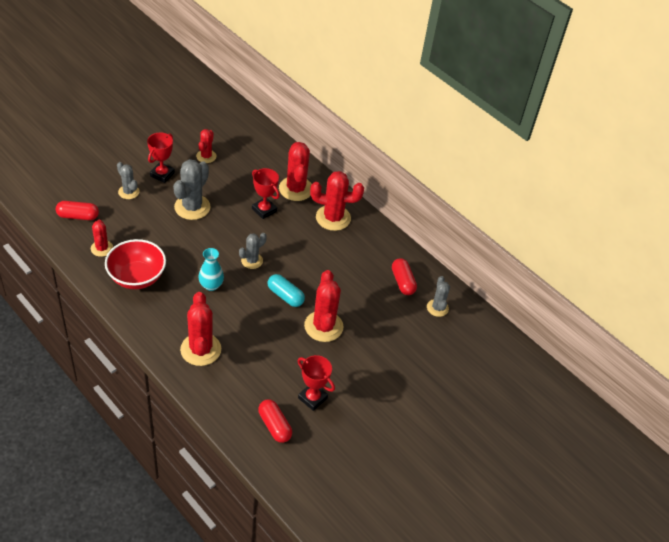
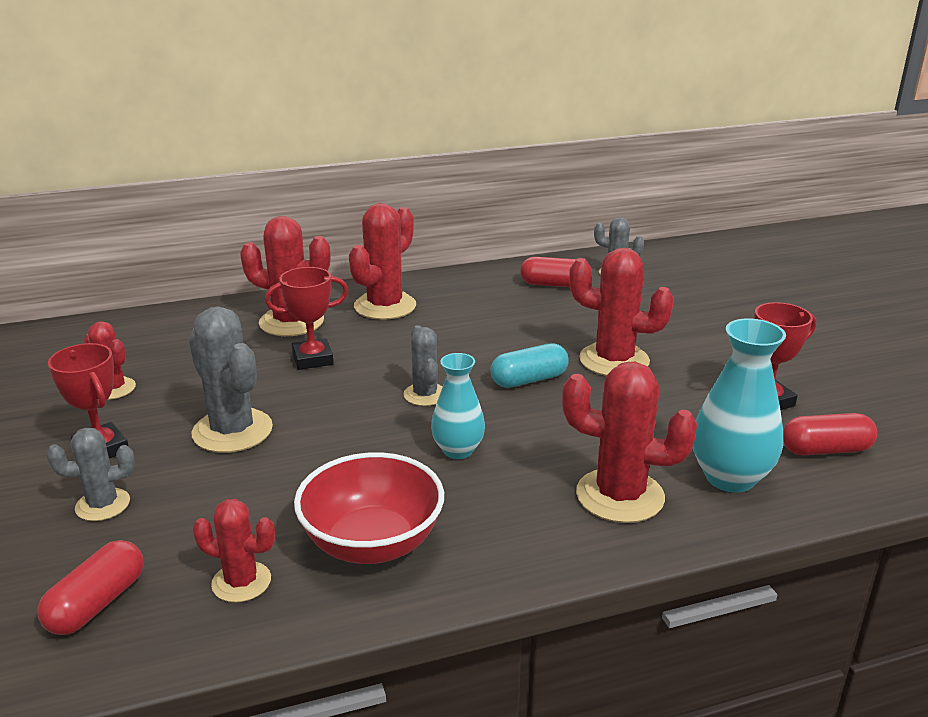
camera: 60 degrees left, 20 degrees down
(232, 388) = (730, 478): none -> turquoise vase

